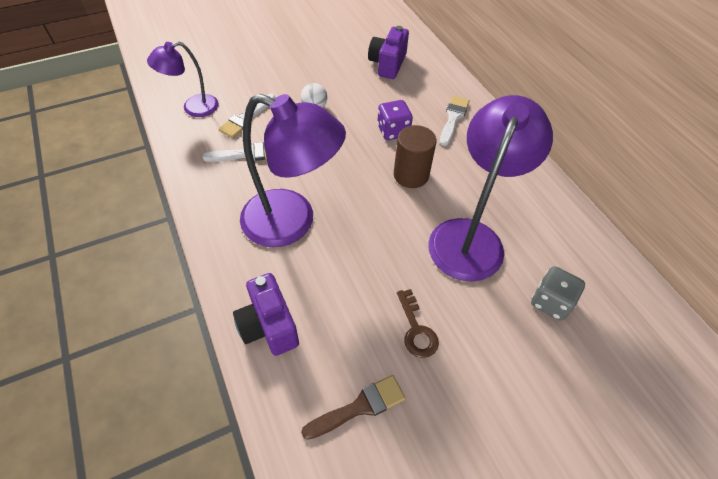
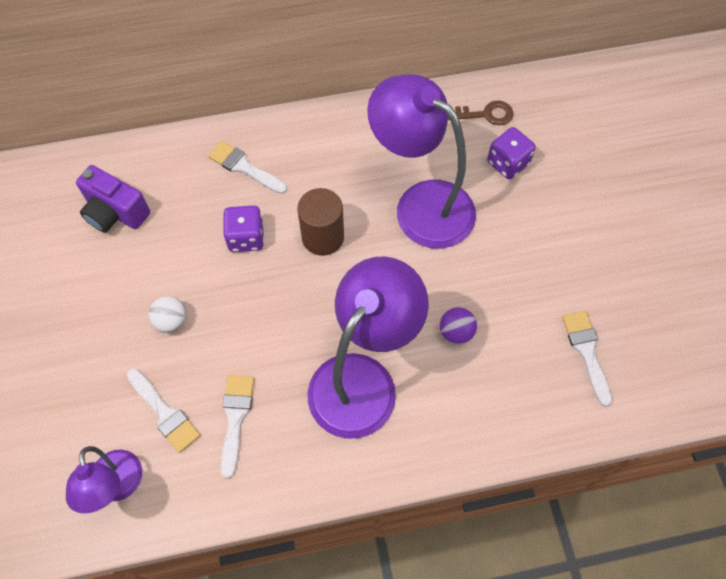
camera: 75 degrees left, 10 degrees up
(269, 326) = (492, 422): purple camera -> none
(351, 283) = (456, 332): none -> purple ball
(359, 407) = (586, 352): brown brush -> white brush
(416, 329) = (517, 284): brown key -> brown key (485, 114)
(550, 302) = (507, 163): grey dice -> purple dice

